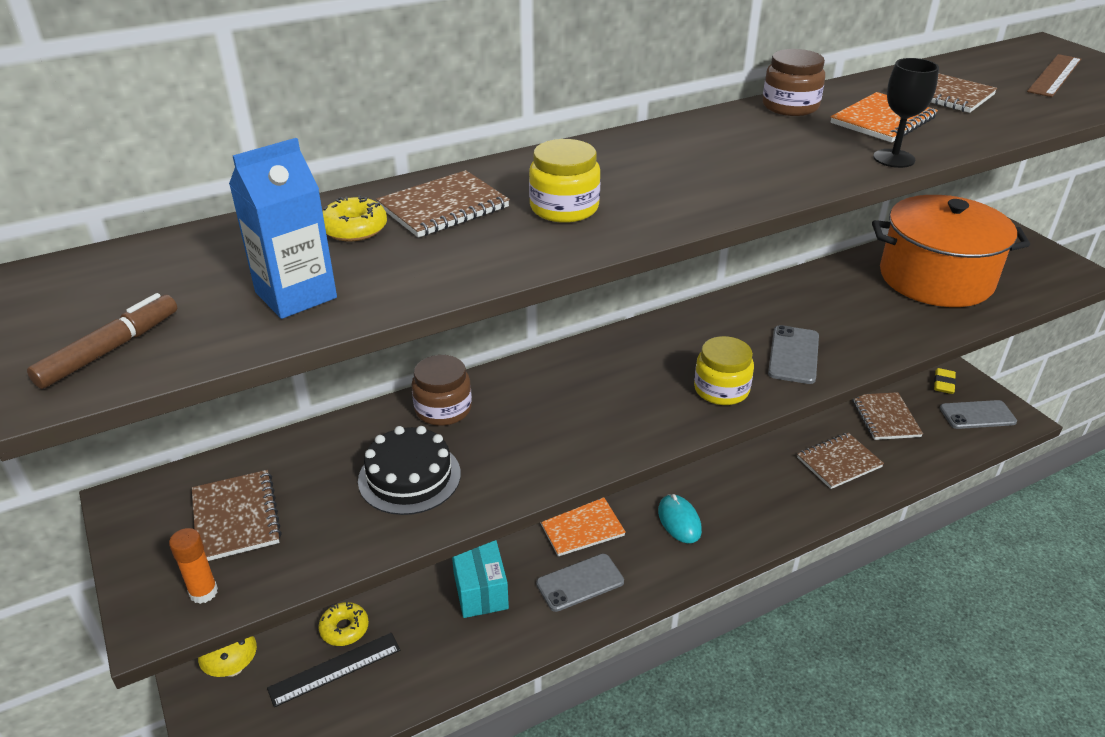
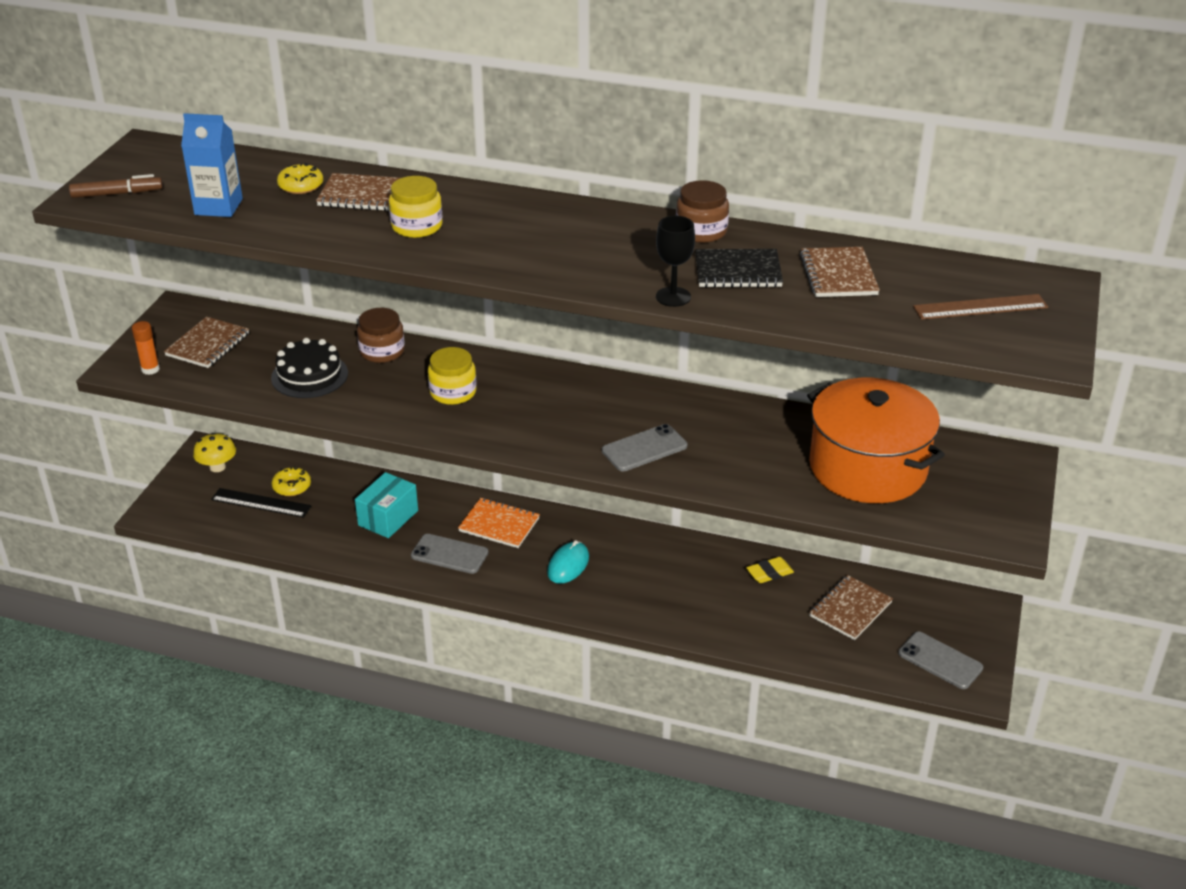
camera: 45 degrees right, 0 degrees up
(721, 389) = (556, 438): yellow jar -> yellow jar (453, 392)
(839, 462) = (751, 610): brown notebook -> none
(883, 120) = (738, 271): orange notebook -> black notebook
(943, 384) = (956, 622): yellow eraser -> yellow eraser (769, 573)

